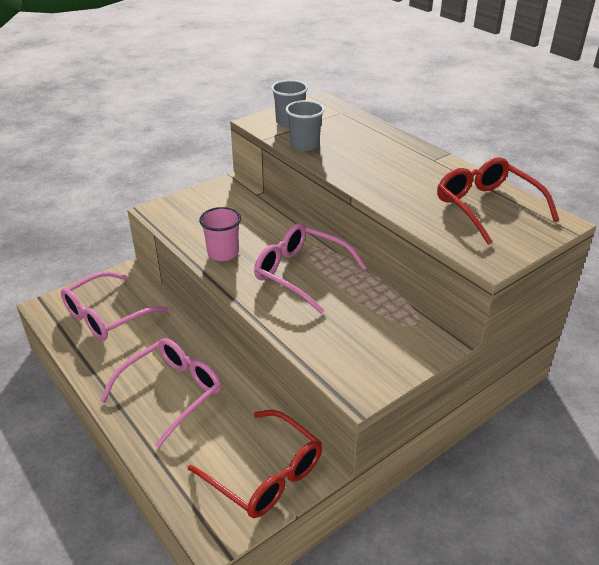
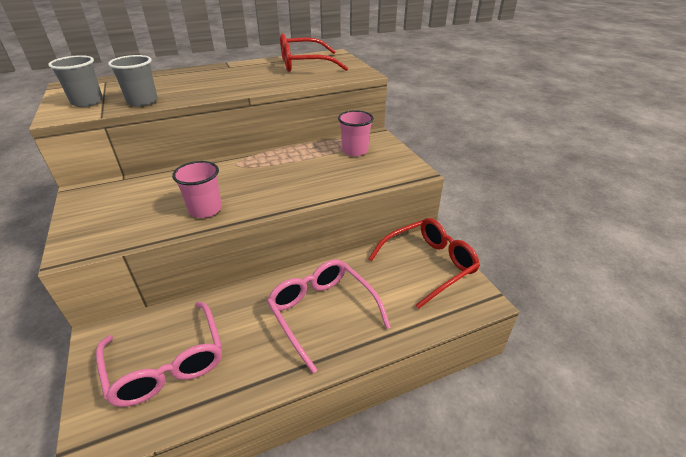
camera: 75 degrees left, 0 degrees up
(301, 273) = (269, 173): pink glasses -> none
(387, 327) = (355, 151): none -> pink cup

